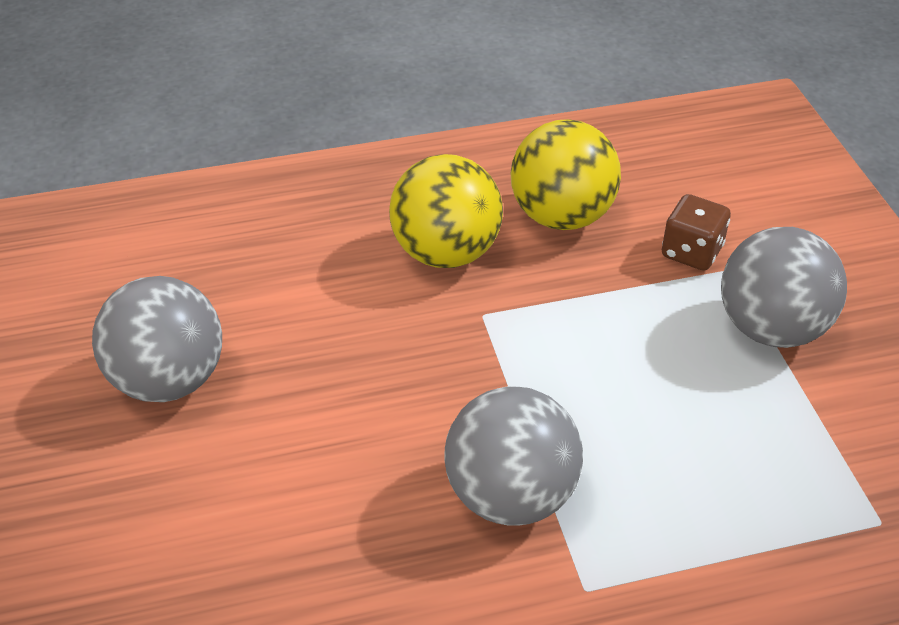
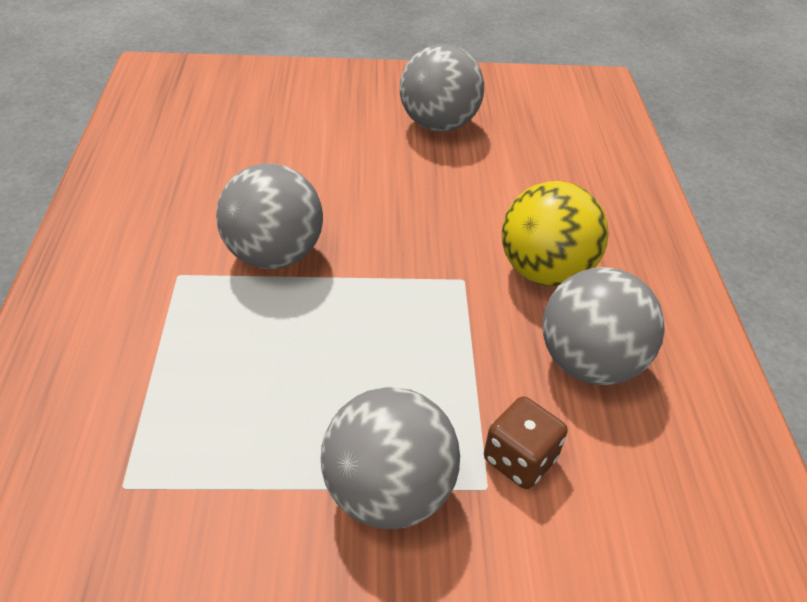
camera: 100 degrees right, 0 degrees up
(561, 216) = (589, 363): yellow ball -> grey ball

